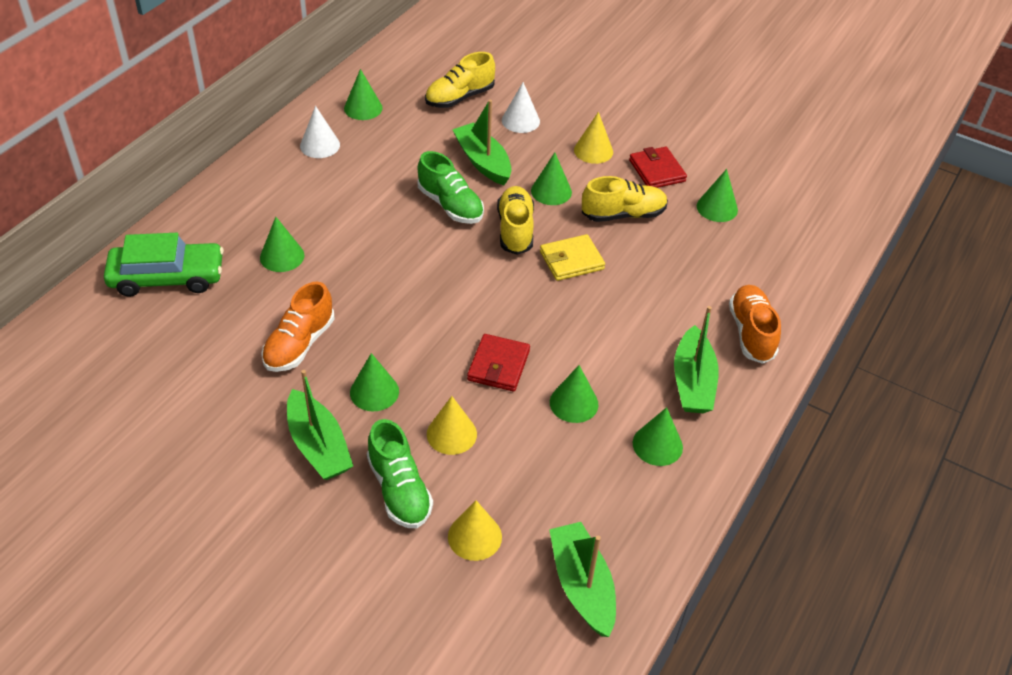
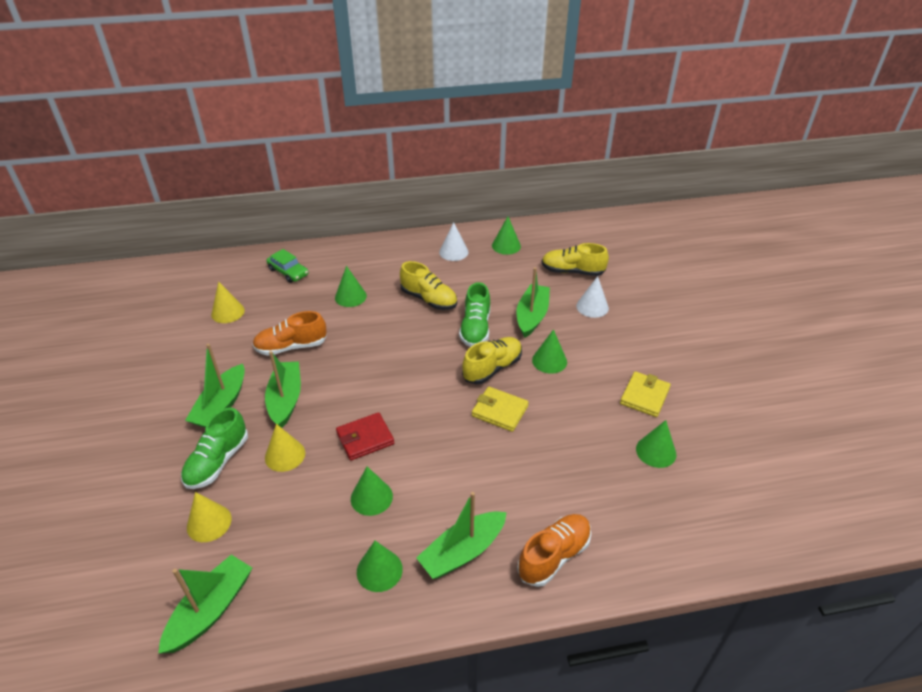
camera: 50 degrees right, 5 degrees down
(167, 277) = (288, 272): green car -> green car, size x0.62
(374, 392) = (285, 399): green cone -> green boat
(593, 151) = (616, 354): yellow cone -> yellow cone (228, 312)
(623, 214) = (577, 407): yellow shoe -> yellow shoe (429, 299)
(657, 171) = (644, 396): red wallet -> yellow wallet

